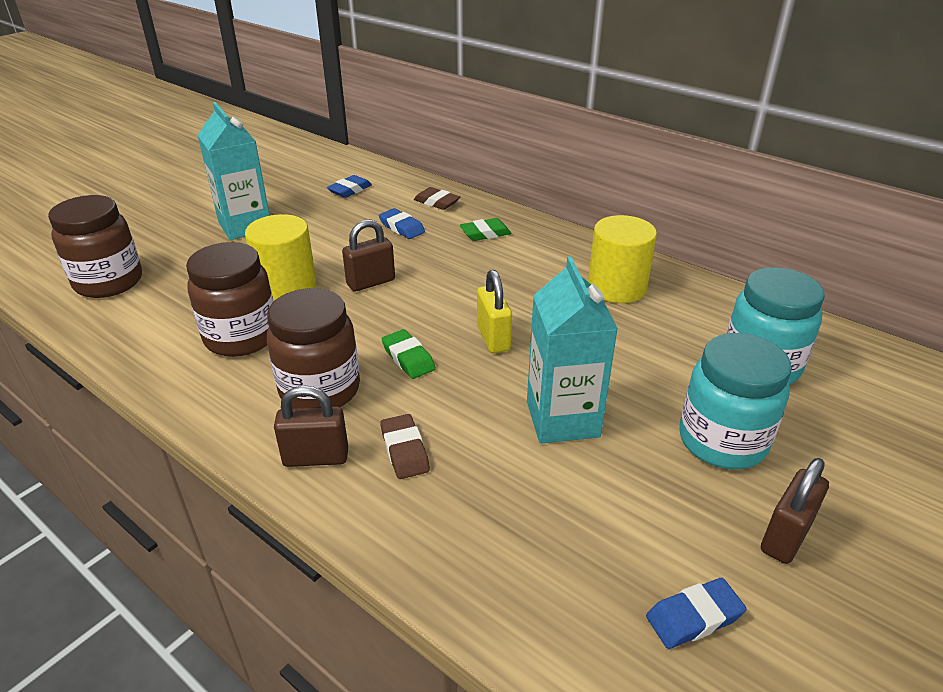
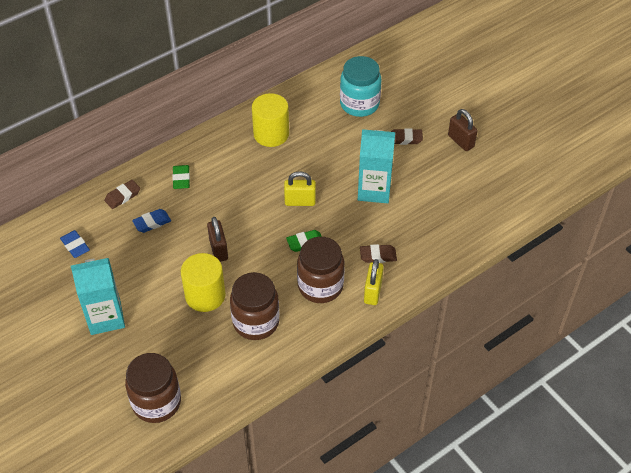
camera: 75 degrees left, 15 degrees up
(316, 457) = (372, 292): brown padlock -> yellow padlock
(694, 617) = (489, 183): blue eraser -> none
(722, 441) = (405, 139): turquoise jar -> brown eraser

